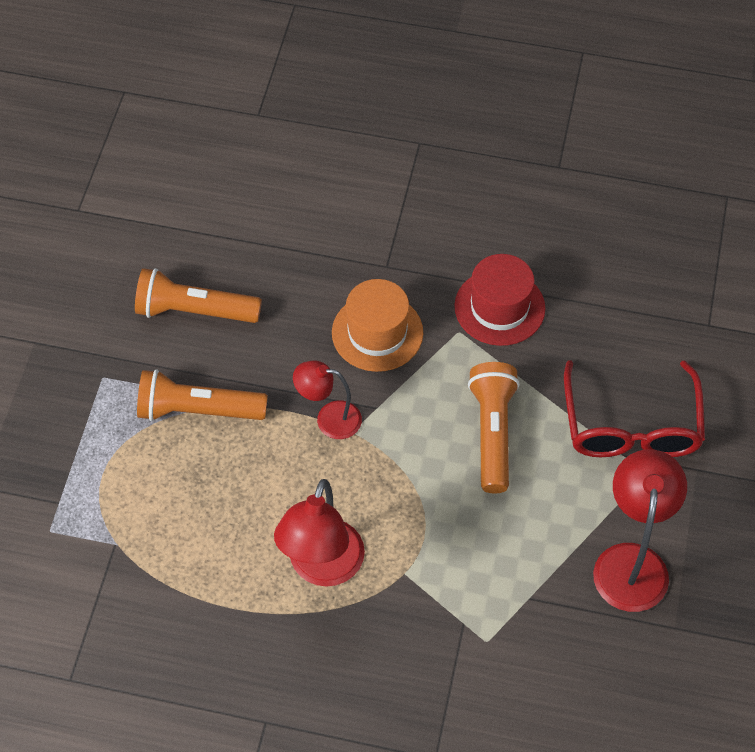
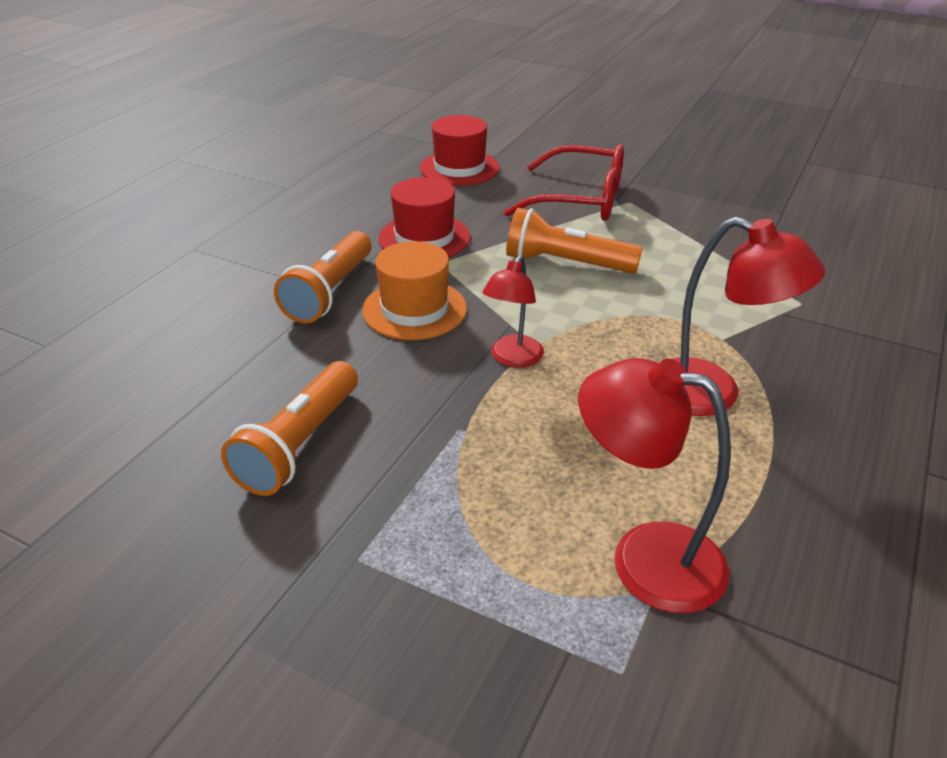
camera: 75 degrees left, 20 degrees down
(198, 410) = (458, 464): orange flashlight -> orange flashlight (330, 292)
(632, 562) = (717, 221): red lamp -> red lamp (645, 558)
(662, 299) = (459, 168): none -> red hat

